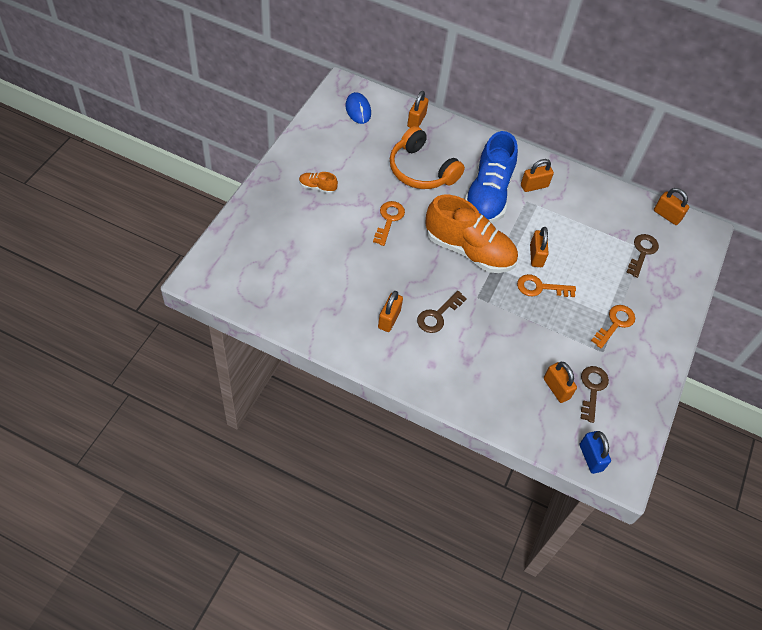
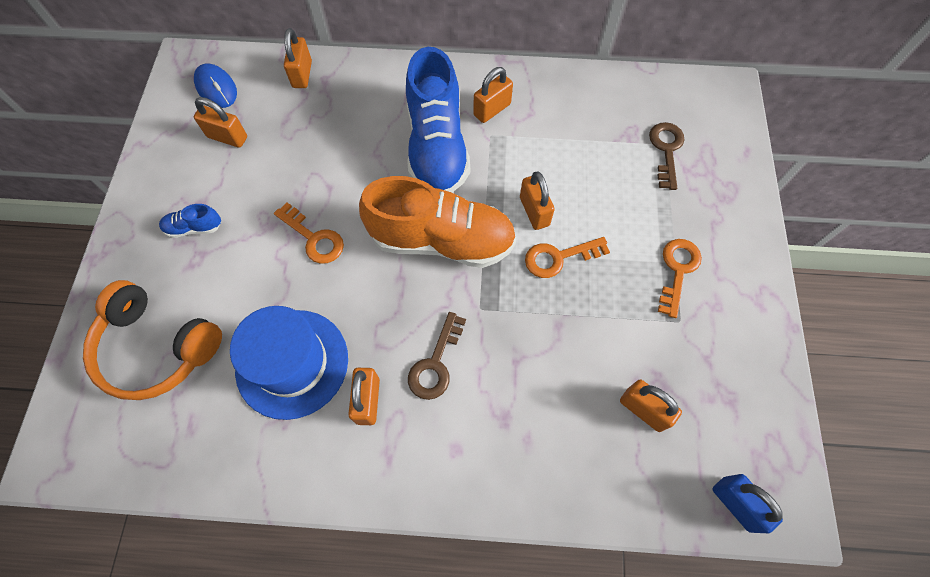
camera: 15 degrees left, 10 degrees up
(317, 187) = (194, 228): orange shoe -> blue shoe
(351, 282) = (292, 363): none -> blue hat
(389, 220) = (314, 238): orange key -> orange key turned 135 degrees clockwise
(421, 170) = (334, 144): orange headphones -> orange headphones (157, 347)
(592, 389) = (691, 388): brown key -> none
(667, 215) = (673, 86): orange padlock -> orange padlock (227, 137)

